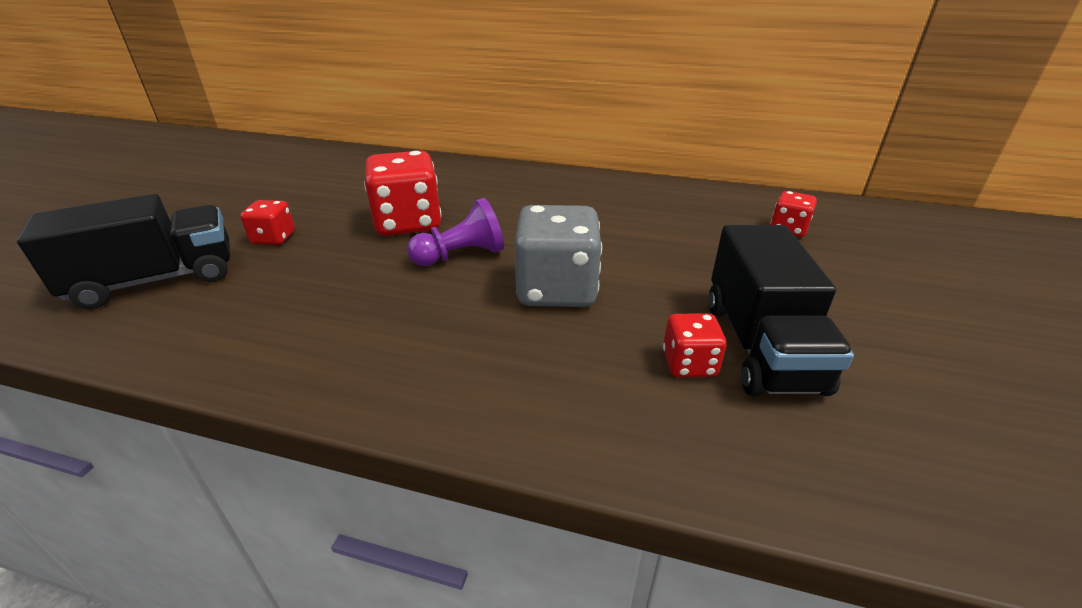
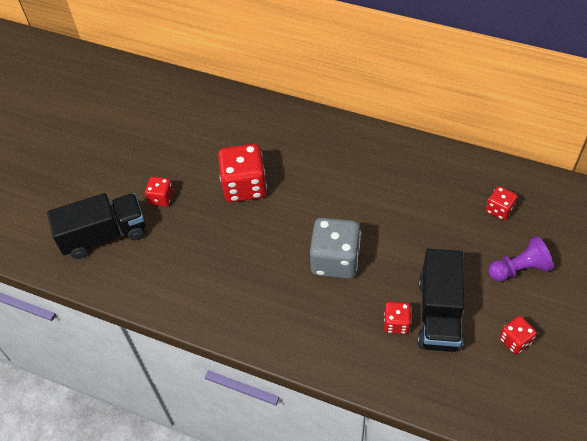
camera: 10 degrees right, 20 degrees up
(461, 256) = (279, 224): purple pawn -> purple pawn (518, 269)
(922, 375) = (515, 340): none -> red dice

